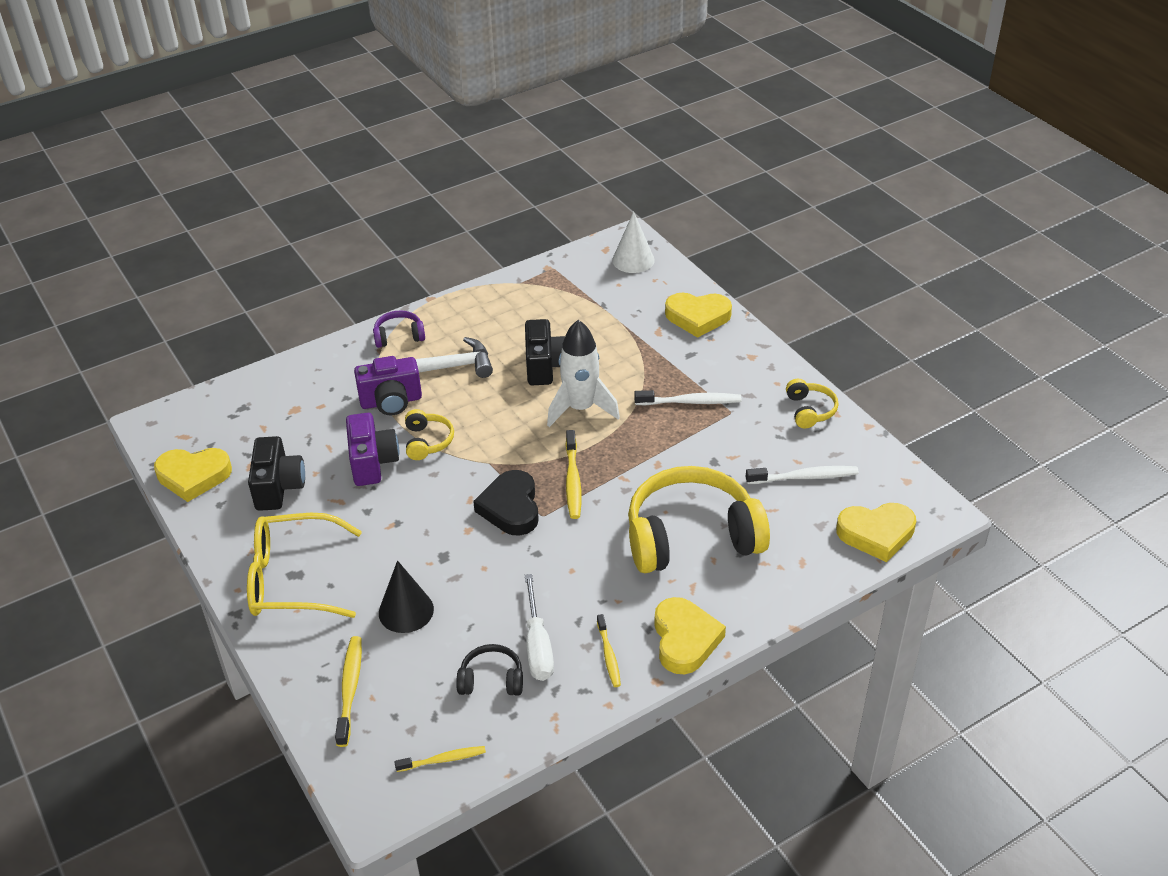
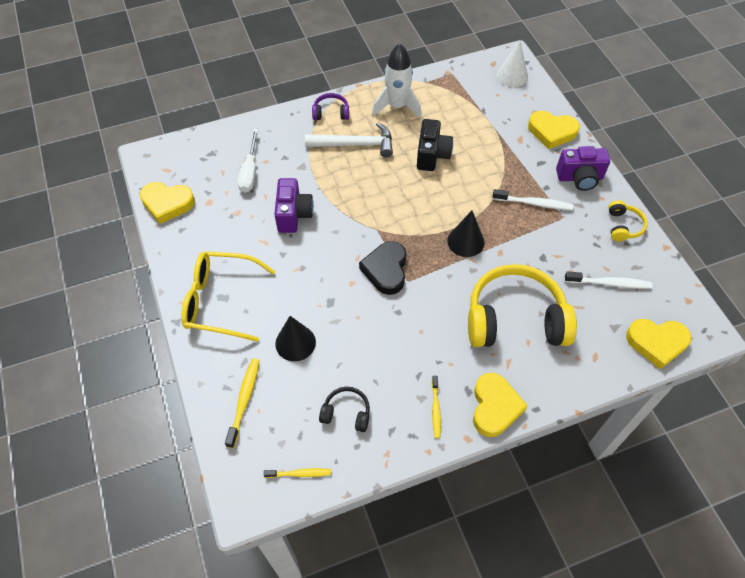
camera: 10 degrees right, 15 degrees up
(278, 487) = (224, 223): black camera -> none
(391, 402) = (316, 166): purple camera -> purple camera (579, 178)
(427, 441) = (336, 204): yellow headphones -> none
(537, 645) = (385, 390): white screwdriver -> white screwdriver (250, 172)
(573, 481) = (435, 255): yellow toothbrush -> none
(580, 408) = (451, 195): white rocket -> white rocket (397, 106)
(610, 458) = (465, 241): none -> black cone

